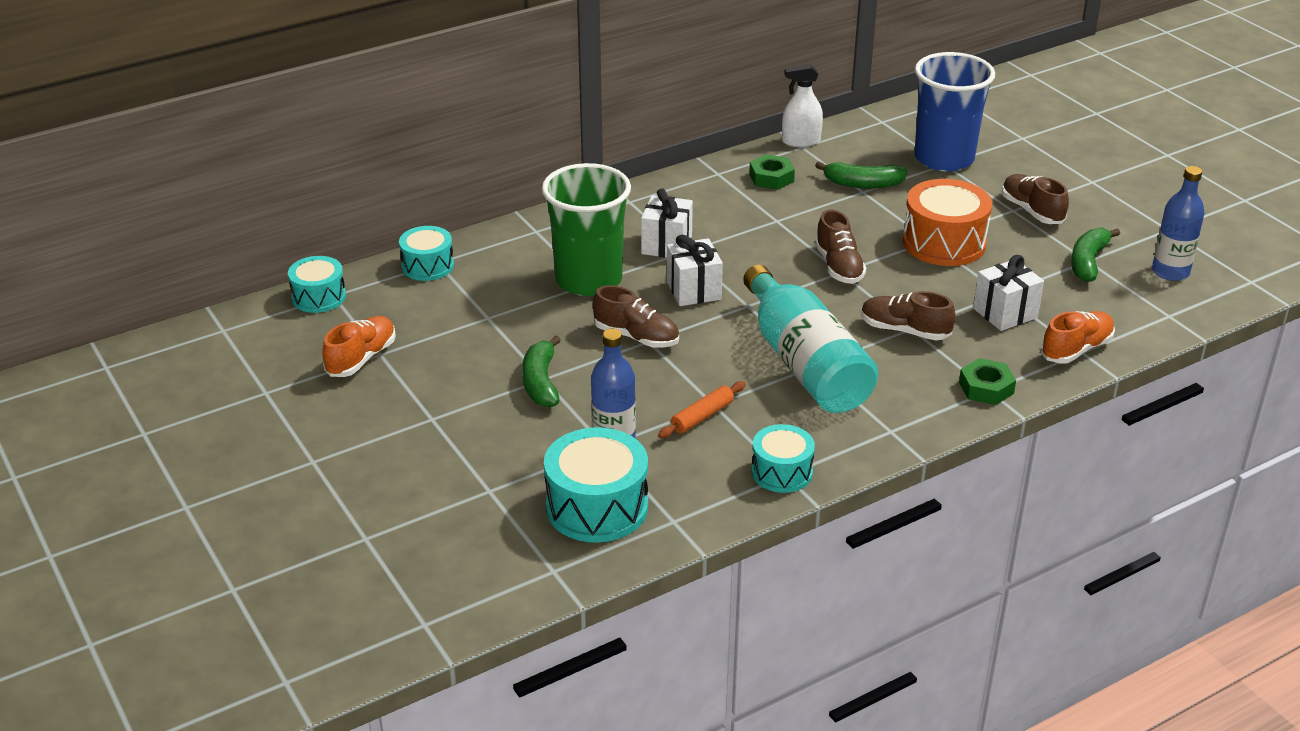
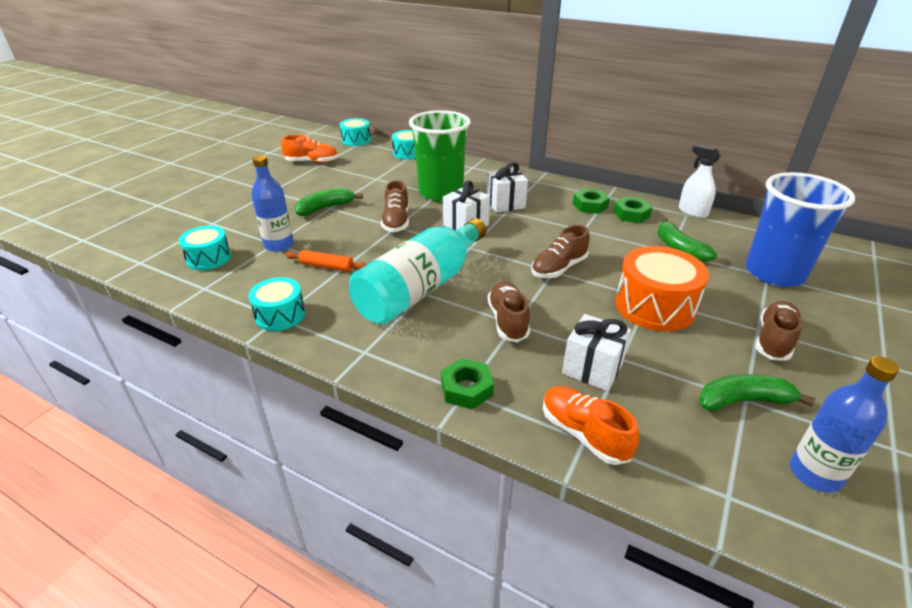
camera: 60 degrees right, 0 degrees up
(597, 507) = (209, 258): turquoise drum -> turquoise drum, size x0.62
(727, 193) = (590, 205): none -> green nut
(1076, 349) = (583, 434): orange shoe -> orange shoe turned 150 degrees counterclockwise

